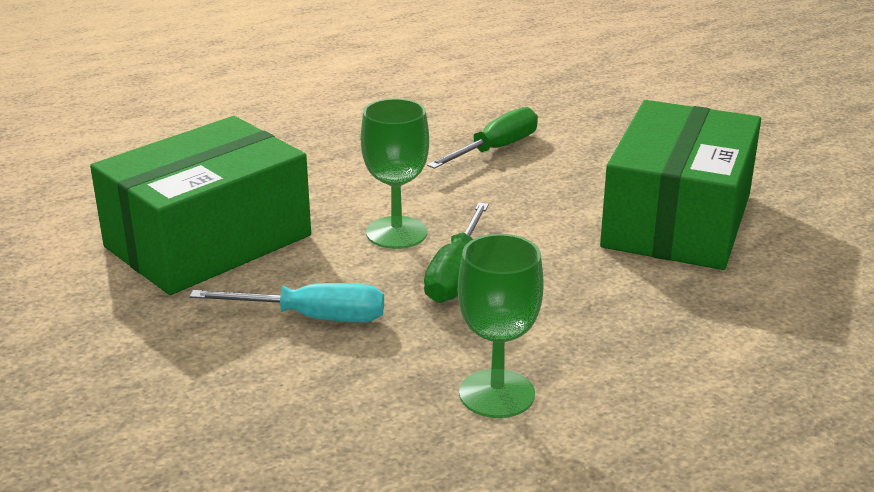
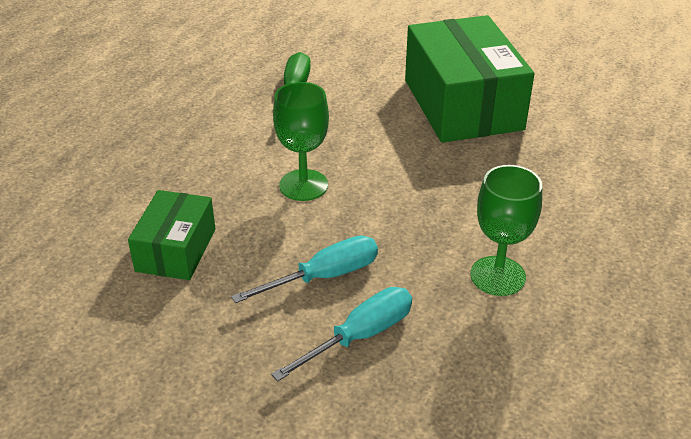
camera: 35 degrees left, 10 degrees up
(208, 241) = (176, 250): green box -> green box, size x0.54
(279, 382) = (360, 336): none -> turquoise screwdriver
(455, 273) = (377, 200): green screwdriver -> none

